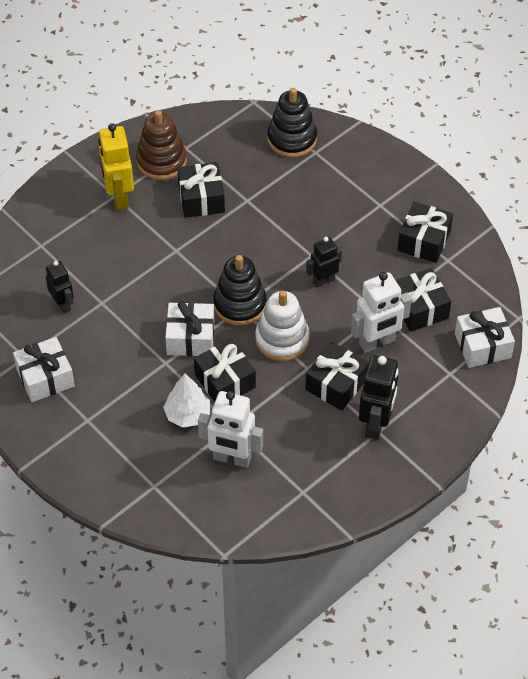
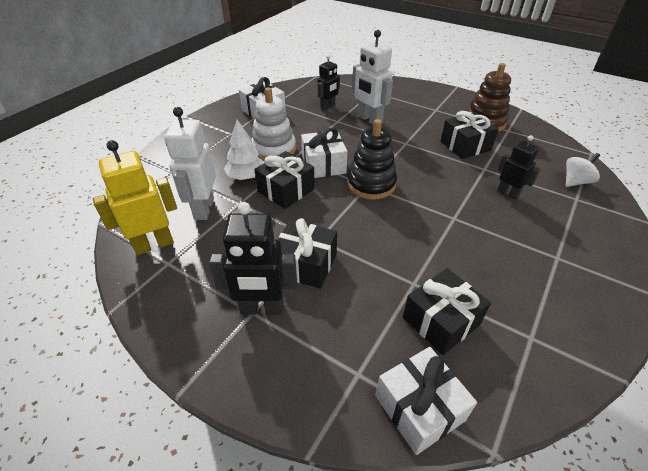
camera: 75 degrees right, 10 degrees down
(119, 197) = (435, 111): yellow robot -> yellow robot (154, 244)
(282, 339) = (345, 216): white stacking toy -> white stacking toy (274, 149)
(292, 139) = (576, 181): black stacking toy -> white spinning top
(323, 280) = (429, 231): black robot -> black robot (508, 193)
(377, 343) = (373, 289): white robot -> white robot (369, 119)
(424, 241) = (541, 306): black gift -> none

